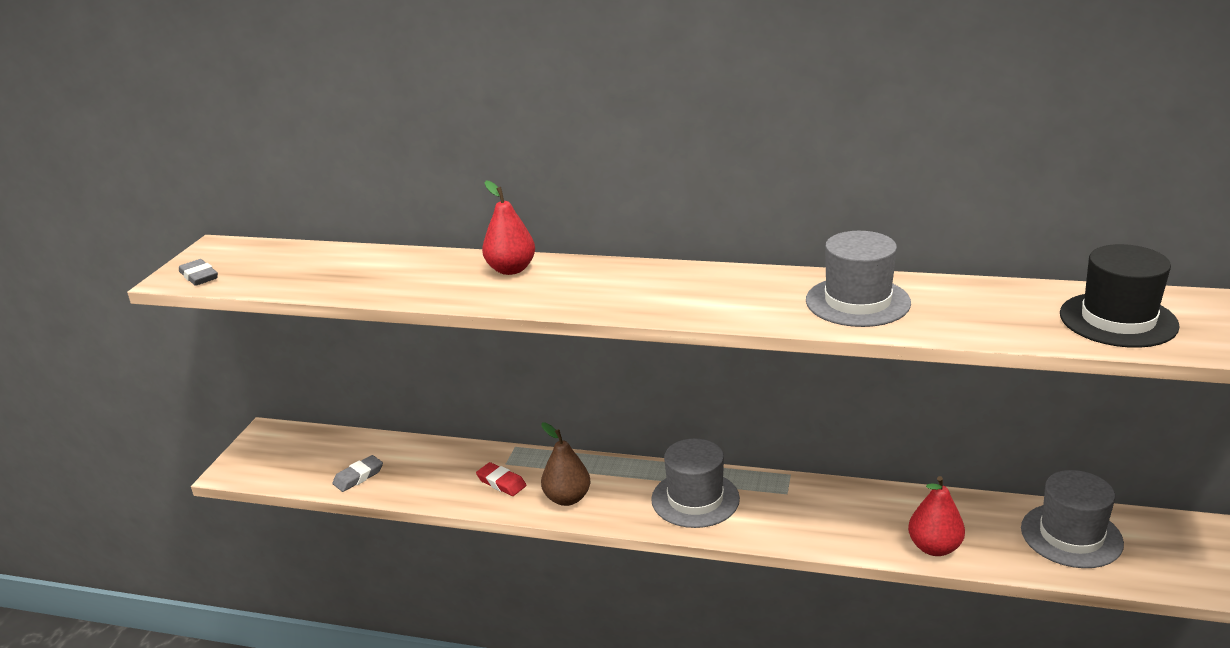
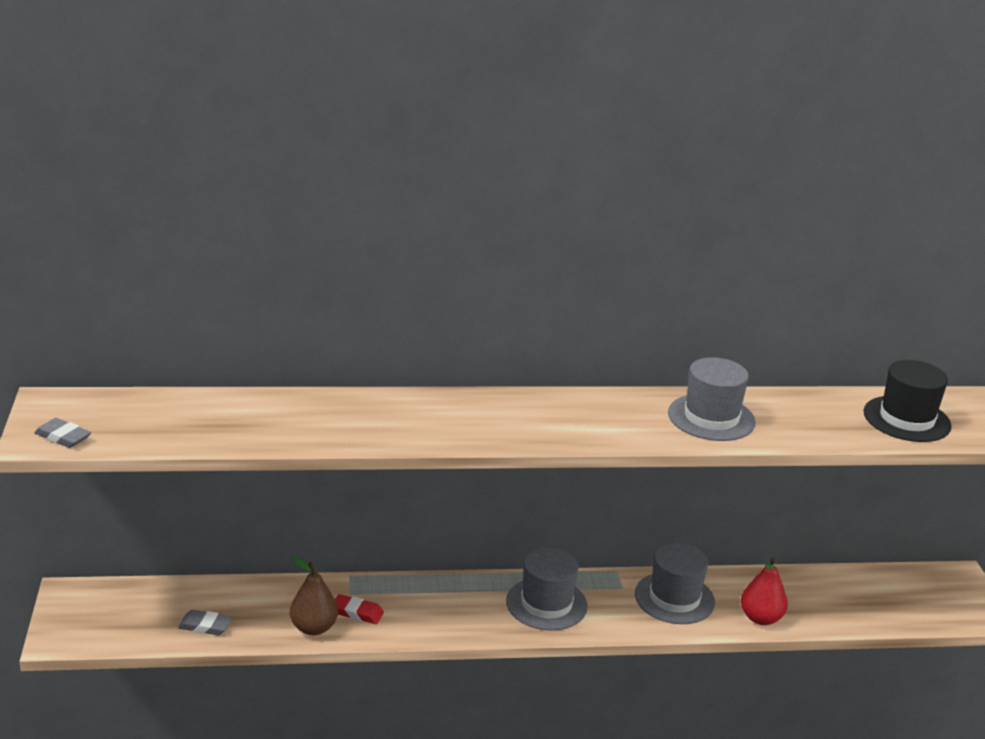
camera: 25 degrees left, 0 degrees up
(358, 477) = (205, 626): grey eraser -> grey eraser turned 75 degrees clockwise
(511, 269) = (389, 407): red pear -> none
(567, 498) = (430, 619): brown pear -> brown pear (313, 628)
(1071, 535) = (856, 593): grey hat -> grey hat (674, 598)

